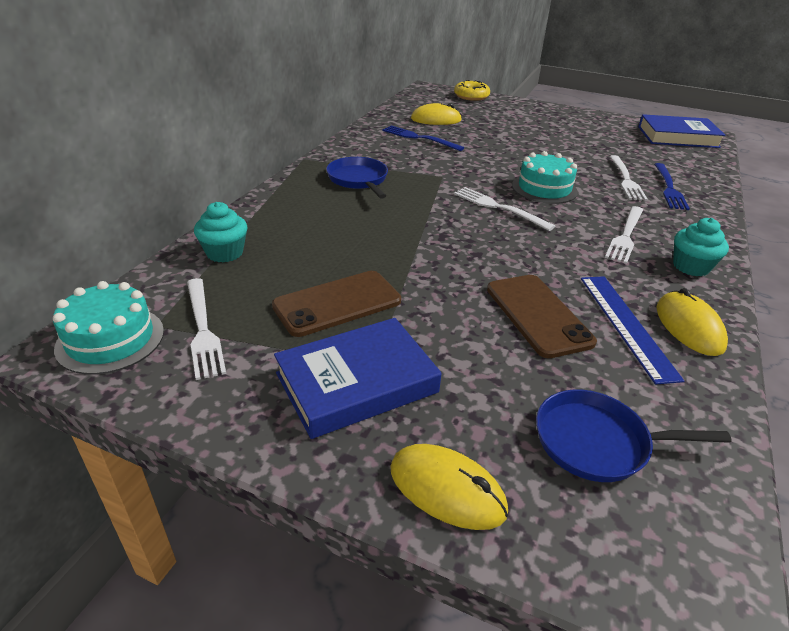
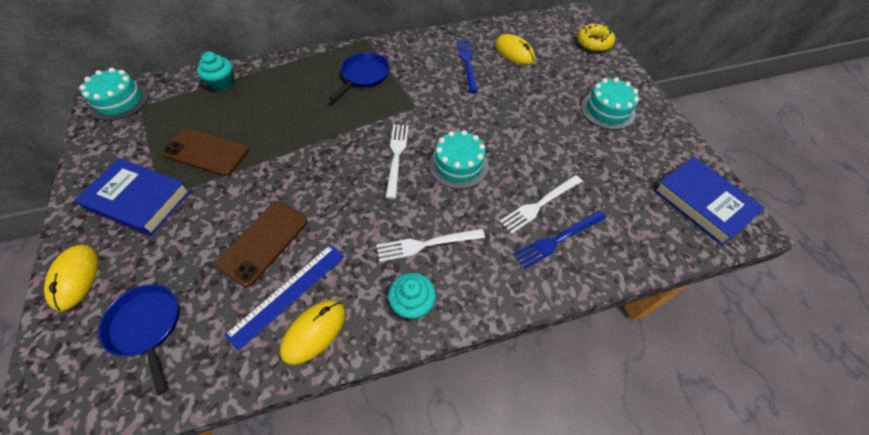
camera: 50 degrees right, 20 degrees up
(203, 329) = (147, 122): white fork -> none
(552, 122) = (607, 110): none -> turquoise cake

